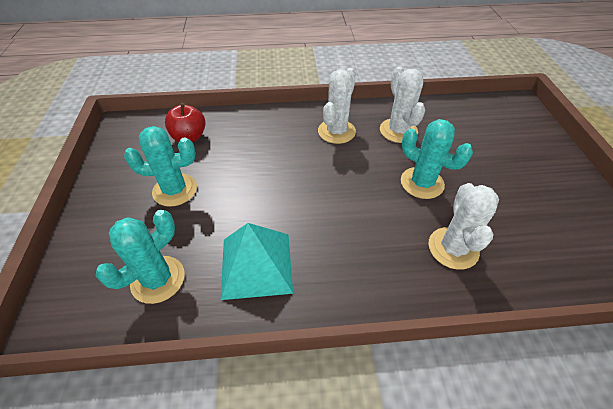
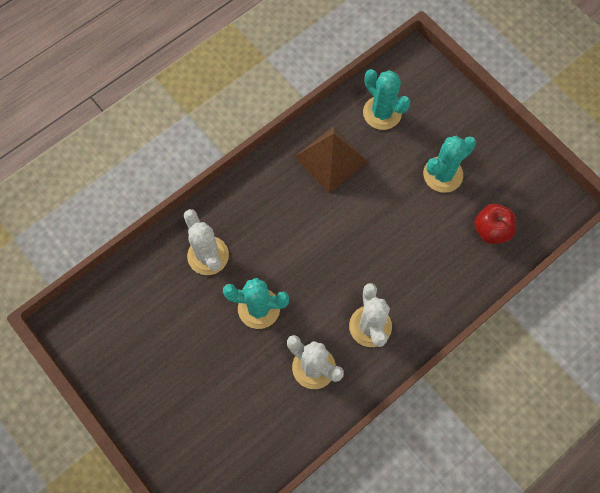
camera: 145 degrees right, 20 degrees up
(158, 279) = (382, 113): turquoise cactus -> turquoise cactus turned 45 degrees counterclockwise
(256, 265) = (331, 159): turquoise pyramid -> brown pyramid

